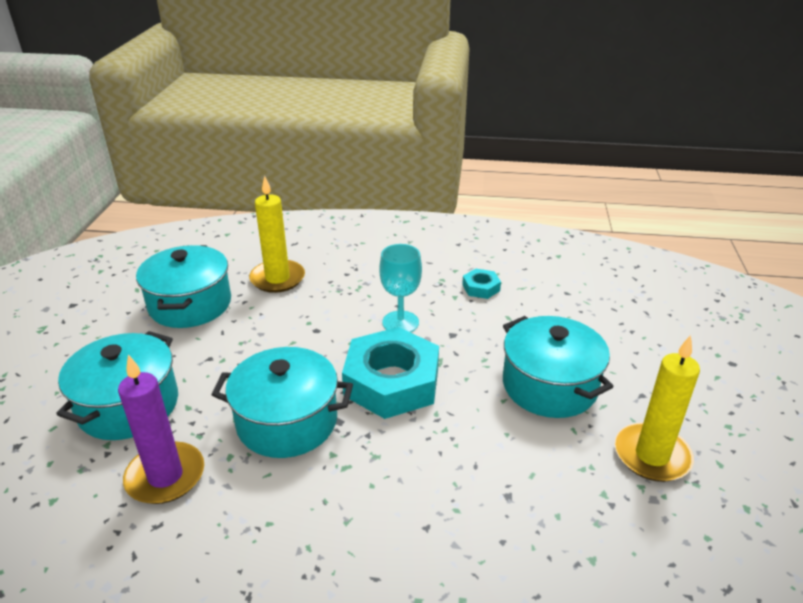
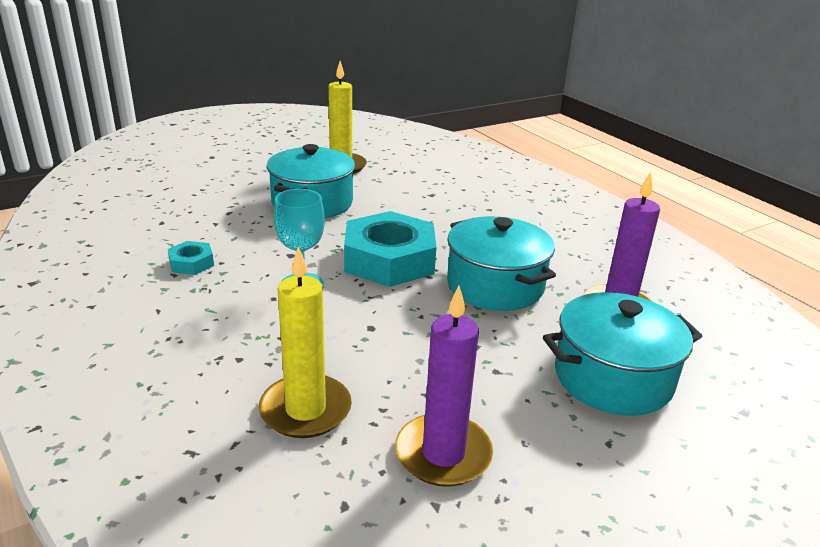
camera: 130 degrees left, 5 degrees down
(190, 304) = (443, 454): turquoise pot -> purple candle

